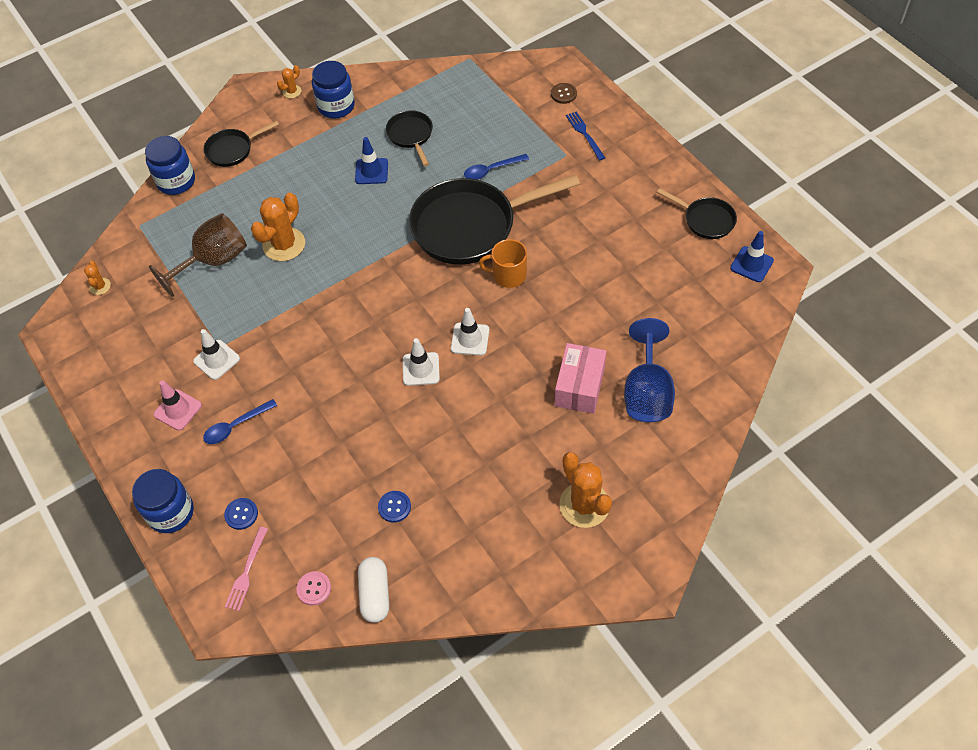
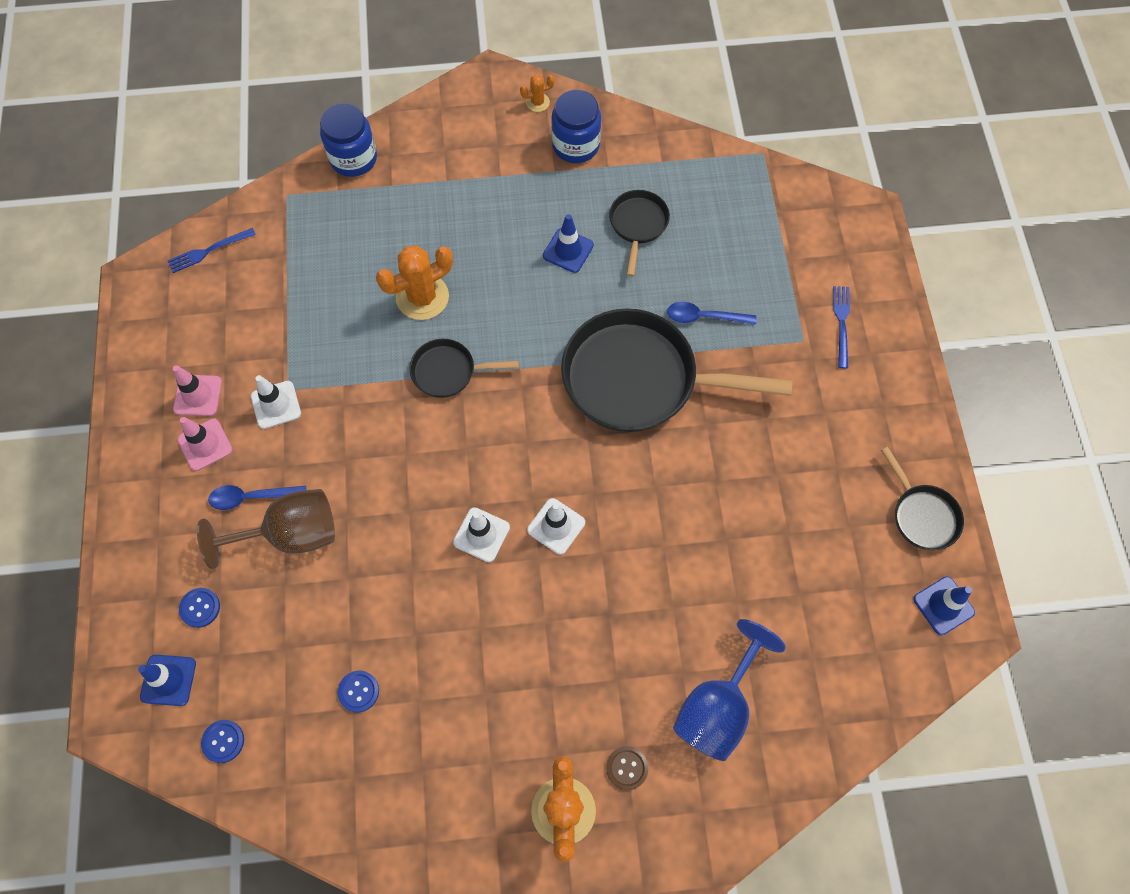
camera: 25 degrees right, 10 degrees up
(100, 286) = (208, 251): orange cactus -> blue fork
(151, 381) = (198, 395): none -> pink traffic cone
(171, 512) = (133, 565): blue jar -> none
(213, 261) = (338, 280): brown goblet -> brown goblet (291, 534)
(233, 150) = (433, 147): black pan -> black pan (448, 371)
(246, 571) = (168, 680): pink fork -> blue traffic cone
(314, 589) = (223, 741): pink button -> blue button
(375, 594) = (280, 786): white capsule -> none
(508, 275) = (645, 466): orange mug -> none
(563, 94) = (847, 256): brown button -> brown button (627, 768)
(579, 387) = (644, 656): pink box -> none

